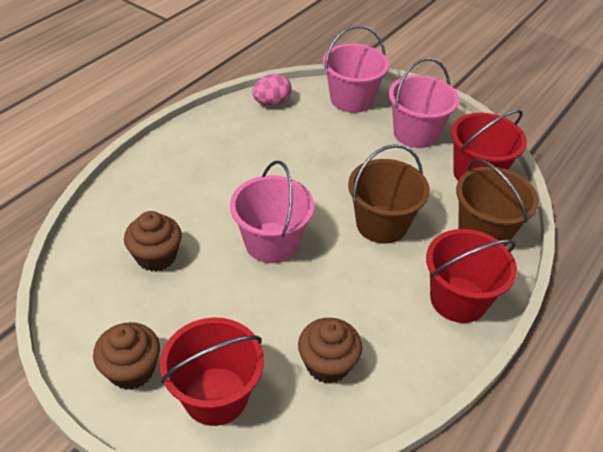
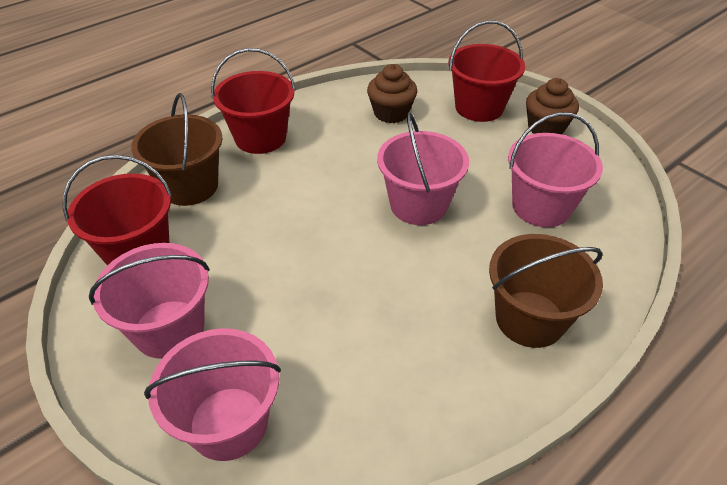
camera: 165 degrees left, 0 degrees up
(156, 256) = (541, 207): brown cupcake -> pink bucket
(272, 103) = (374, 435): pink egg -> none
(381, 224) = (293, 208): brown bucket -> brown bucket (529, 319)

